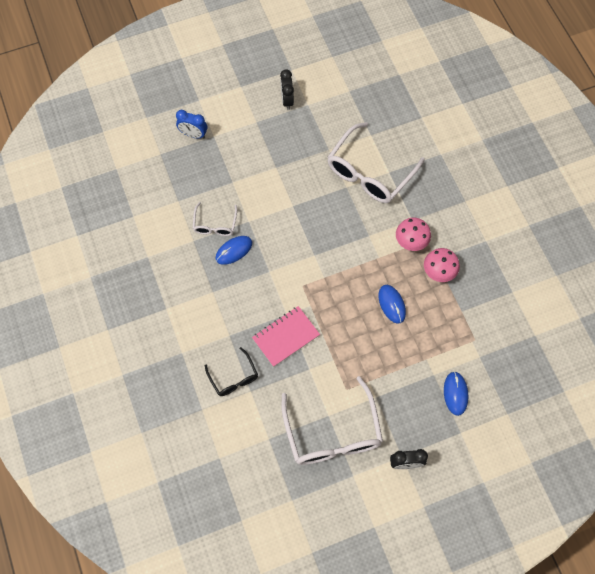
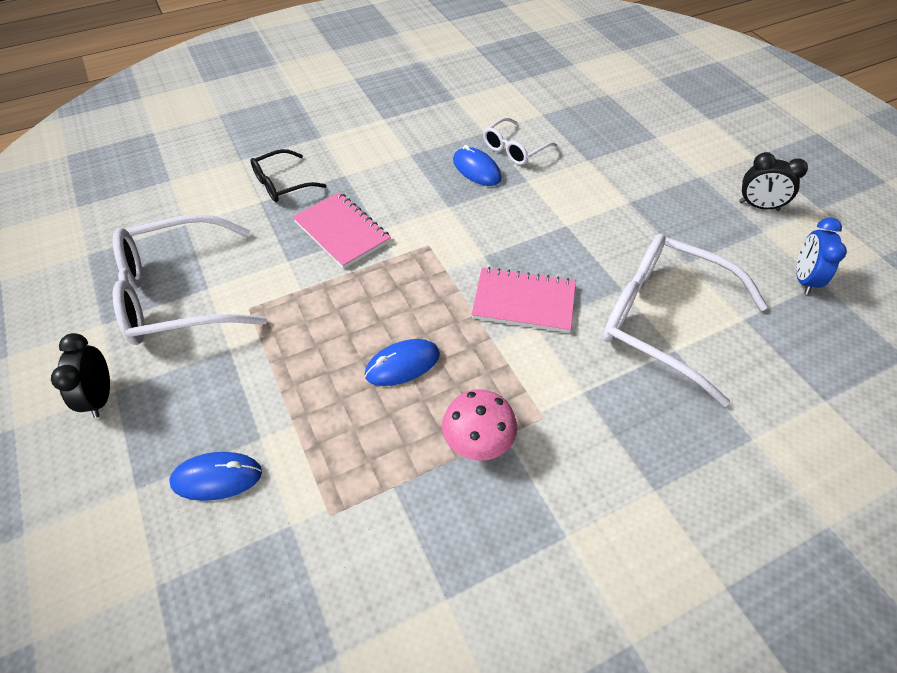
camera: 85 degrees right, 15 degrees down
(193, 134) = (650, 119): blue clock -> blue clock (803, 279)
(215, 224) = (514, 149): white glasses -> white glasses turned 45 degrees counterclockwise
(287, 100) = (758, 206): black clock -> black clock turned 150 degrees counterclockwise
(352, 238) = (523, 302): none -> pink notebook
(411, 241) = (536, 391): pink mushroom -> none

